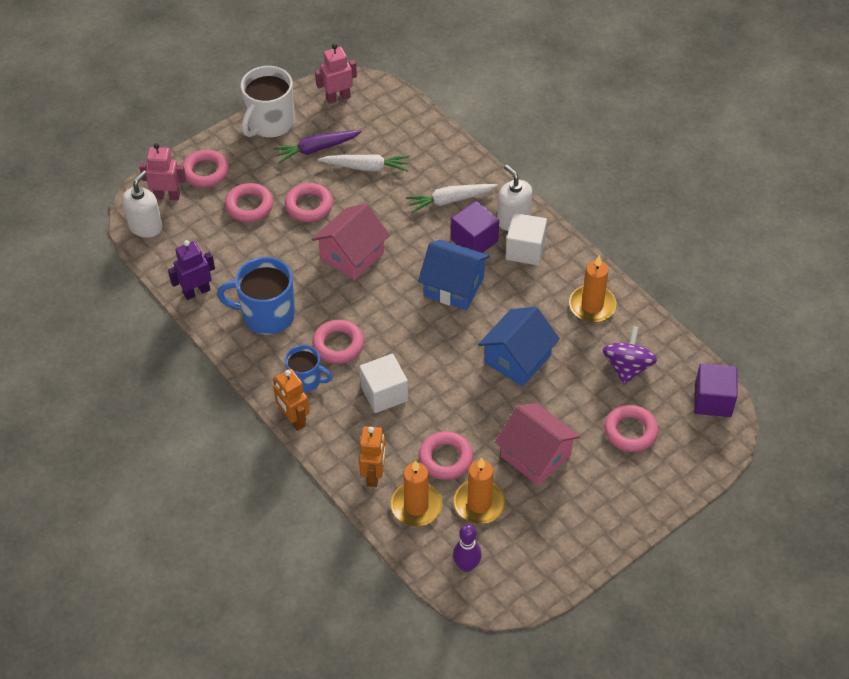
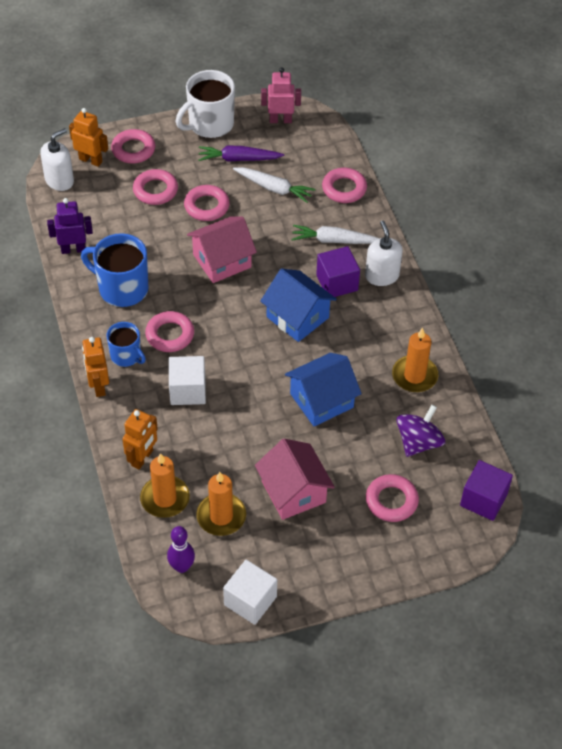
camera: 20 degrees right, 0 degrees up
(167, 196) = (91, 160): pink robot -> orange robot
(445, 458) = (212, 466): pink ring -> pink ring (344, 189)
(525, 250) = (379, 306): white cube -> white cube (250, 601)

